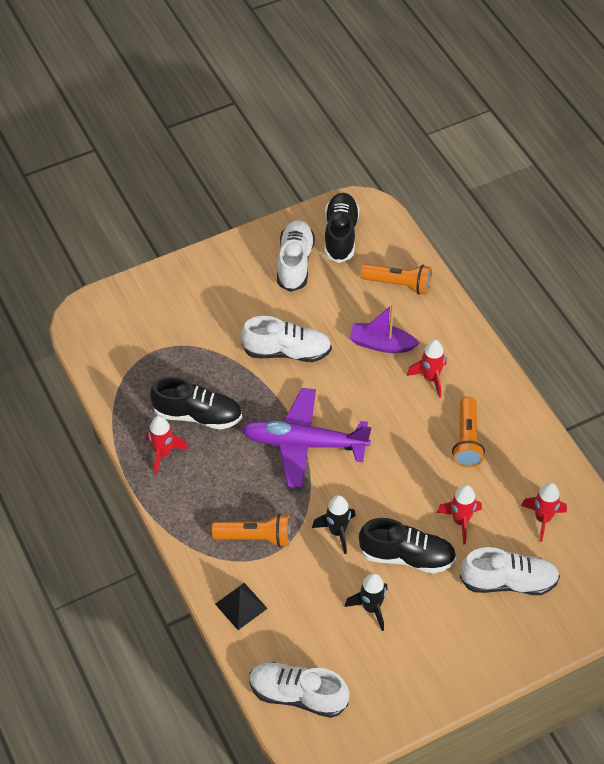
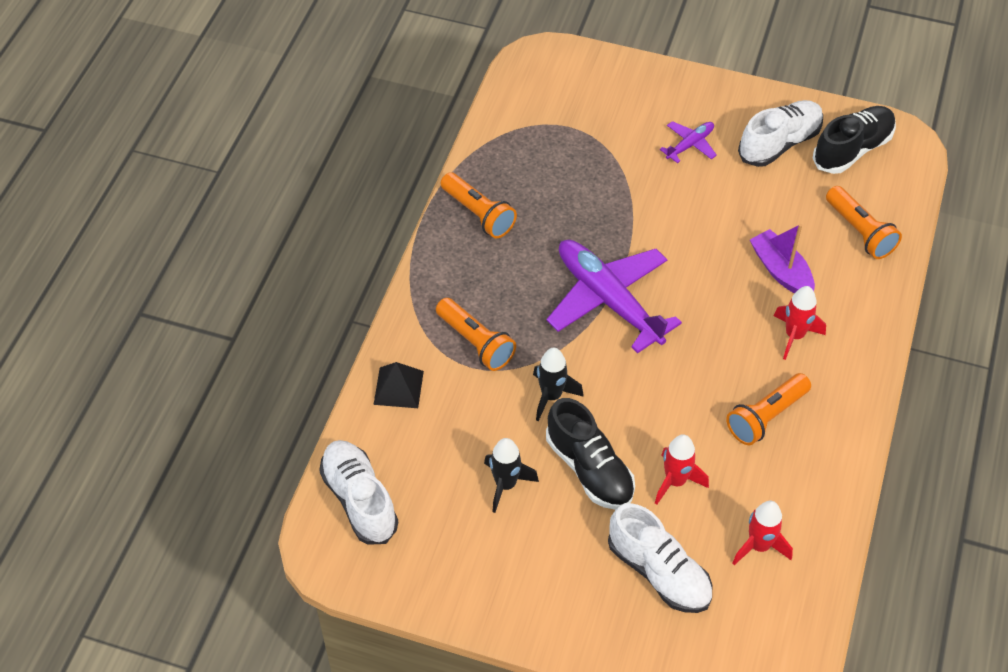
camera: 45 degrees right, 0 degrees up
(163, 453) = (478, 214): red rocket -> orange flashlight
(198, 415) = (543, 205): black shoe -> none
(243, 305) = (690, 145): none -> purple plane
(287, 352) = (683, 212): white shoe -> none

